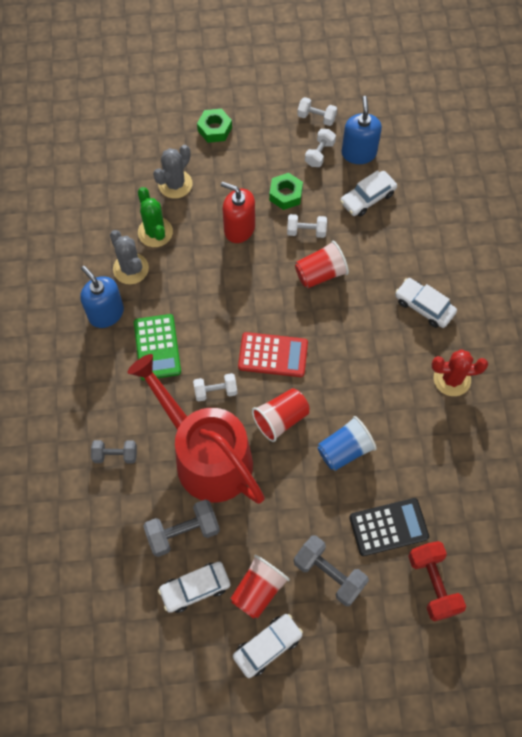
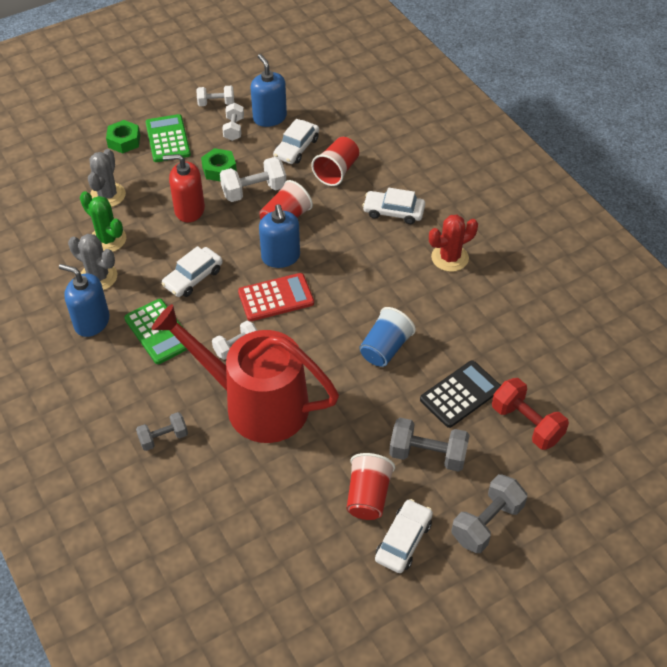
camera: 25 degrees left, 15 degrees down
(183, 532) = (267, 477): grey dumbbell -> grey dumbbell (487, 523)
(195, 588) = (305, 520): white car -> white car (193, 278)
(254, 142) = (168, 139): none -> green calculator
(281, 419) = (311, 346): red cup -> red cup (336, 171)
(297, 313) = (280, 257): none -> blue soap dispenser
(306, 231) = (254, 191): white dumbbell -> white dumbbell, size x1.57

